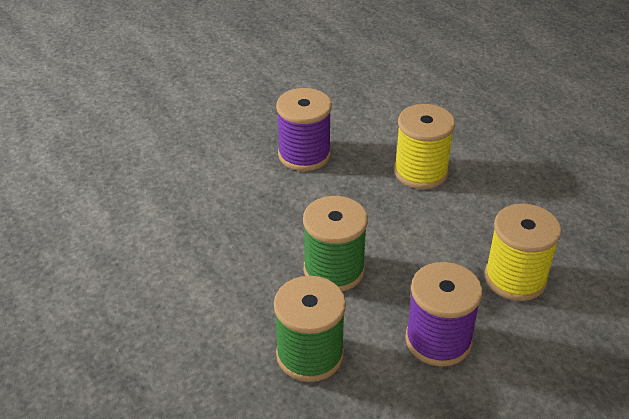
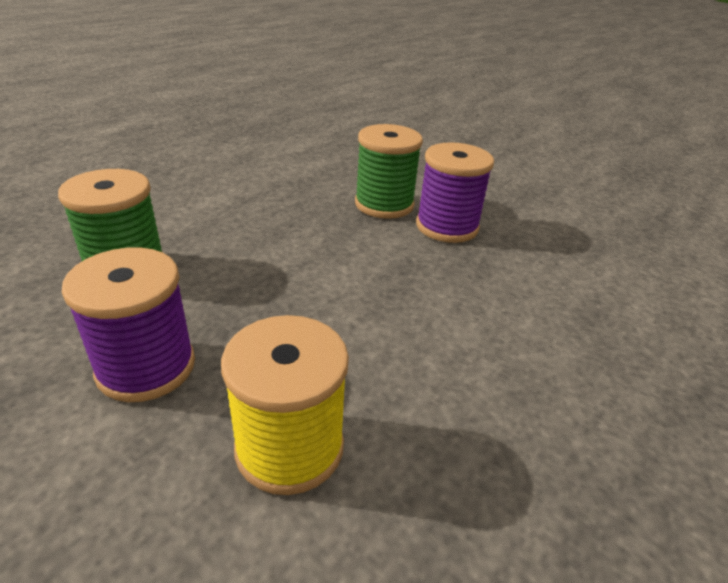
camera: 70 degrees right, 5 degrees down
(334, 270) = (261, 268): green spool -> green spool (384, 204)
(420, 172) = (482, 317): yellow spool -> none

